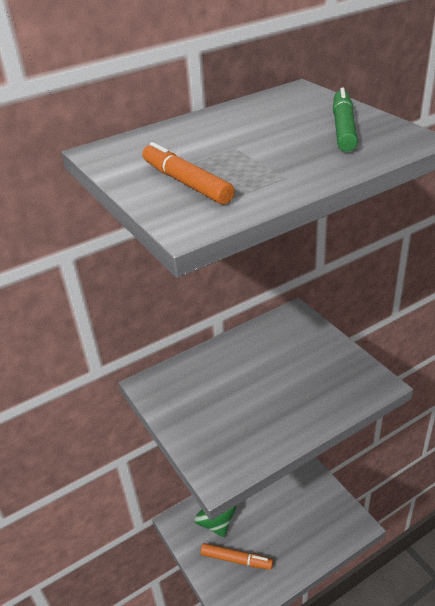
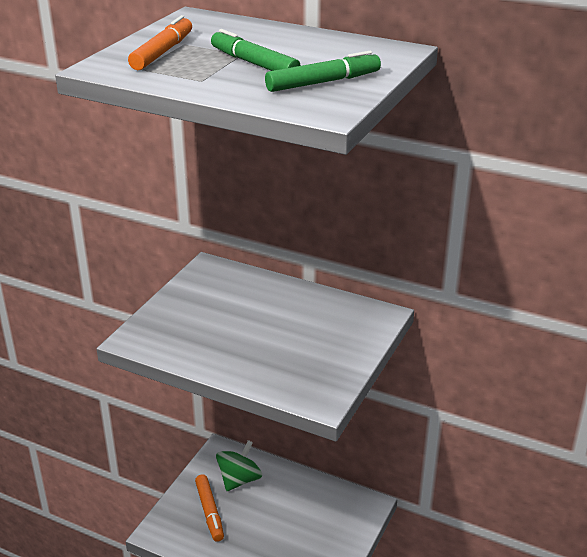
camera: 55 degrees right, 5 degrees down
(268, 146) = (254, 63): none -> green marker

